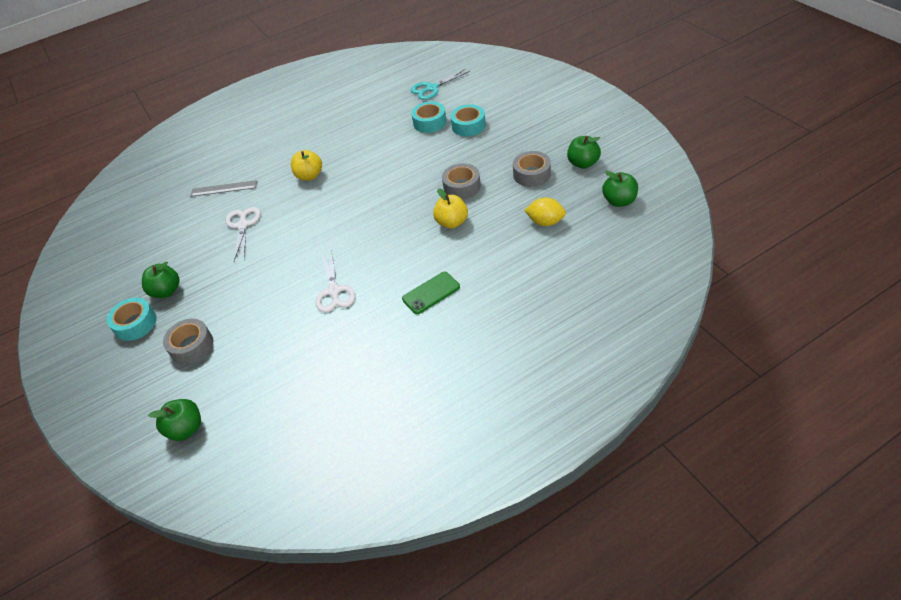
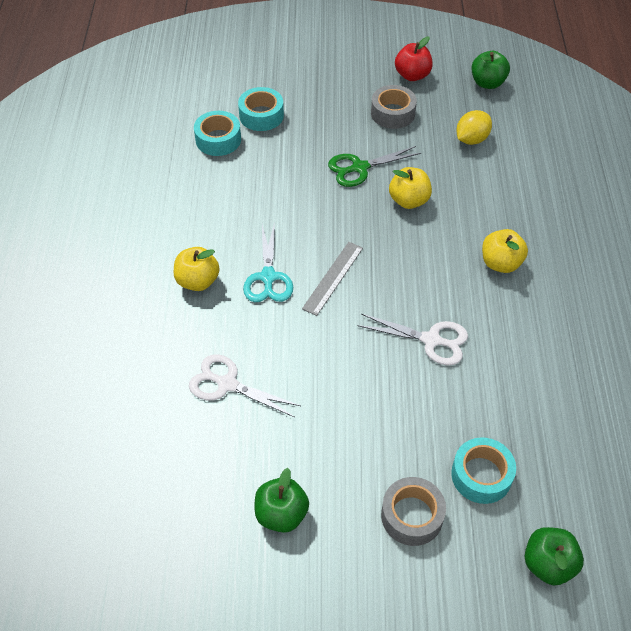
camera: 65 degrees left, 5 degrees up
(135, 324) = (317, 572): turquoise tape -> turquoise tape (481, 475)
(224, 188) = (124, 378): grey ruler -> grey ruler (333, 278)
(431, 293) = (500, 263): green phone -> yellow apple
(432, 88) = (154, 109): turquoise scissors -> turquoise scissors (268, 277)
(462, 187) = (359, 168): grey tape -> green scissors
(583, 163) = (412, 75): green apple -> red apple

